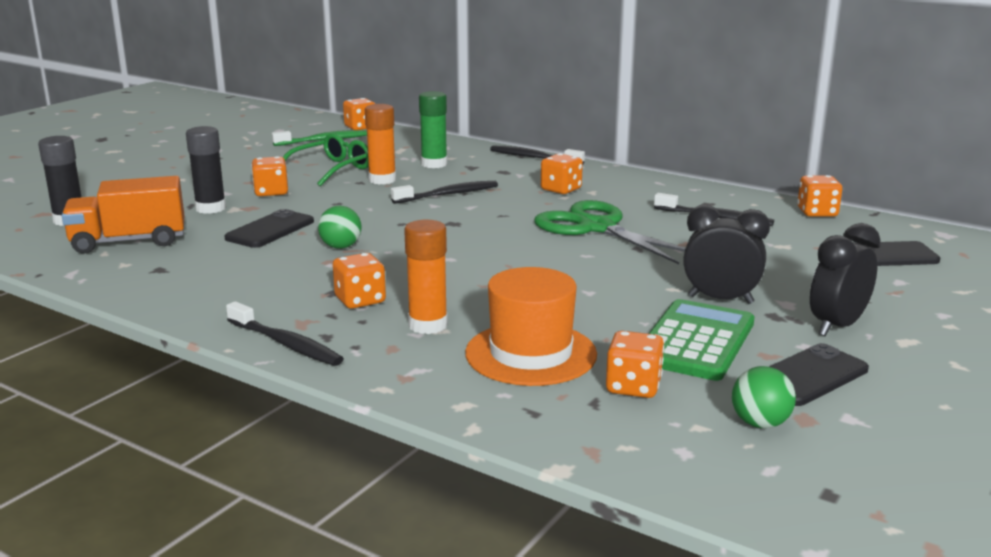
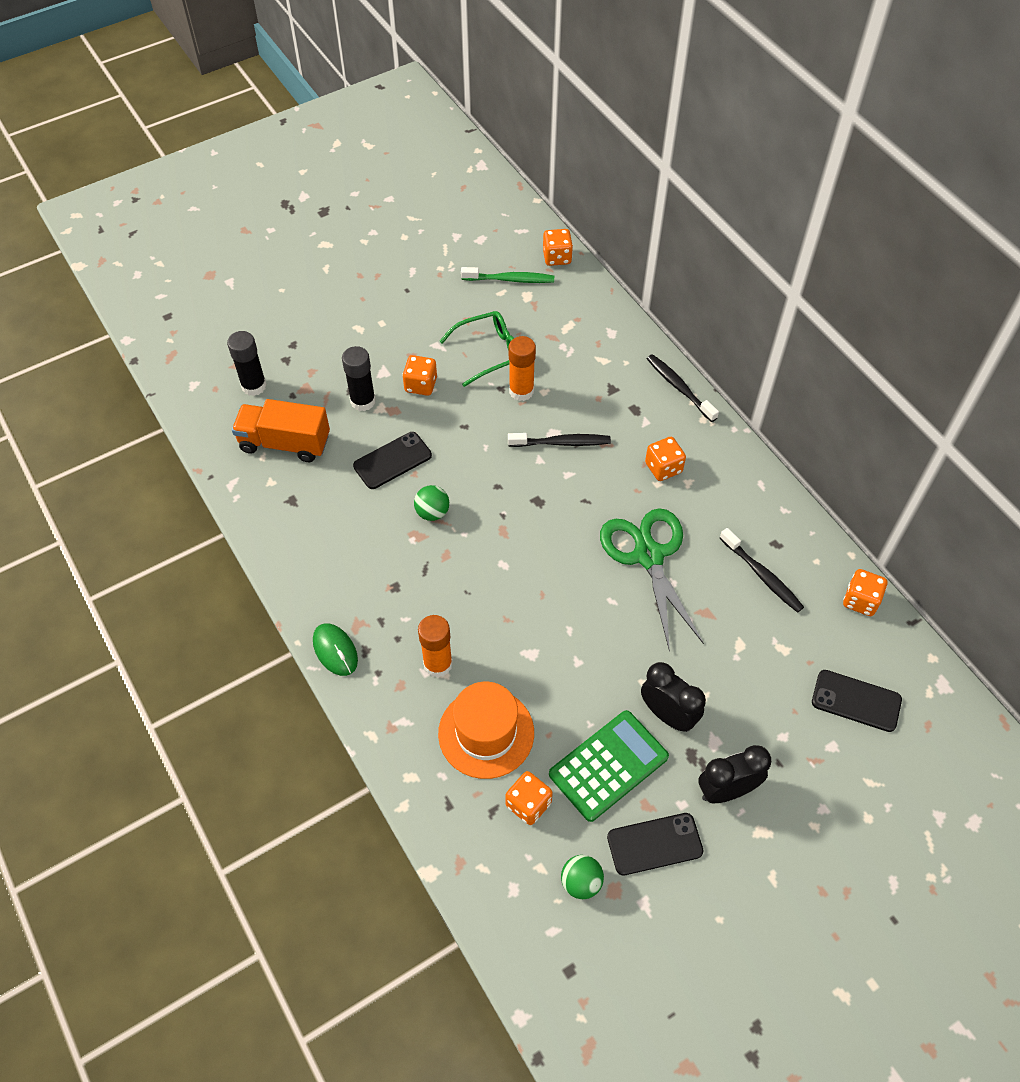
camera: 25 degrees right, 35 degrees up
(285, 344) = (335, 650): black toothbrush -> green mouse
(360, 300) = (409, 607): orange dice -> none
(434, 164) = (582, 371): green glue stick -> none

